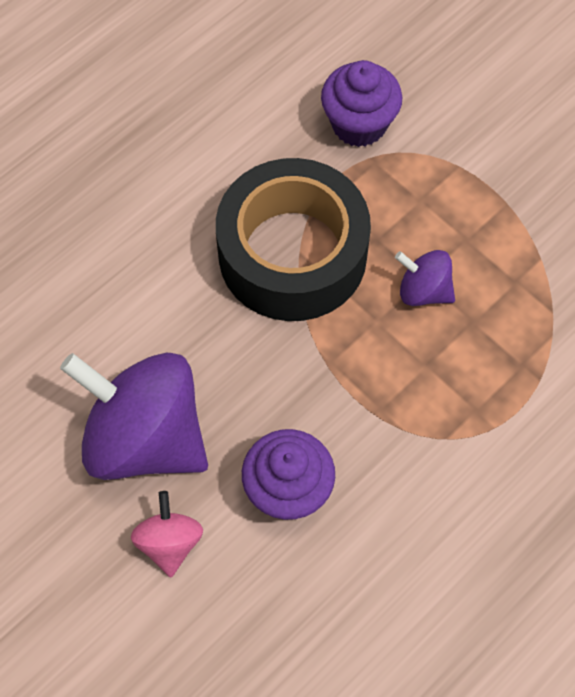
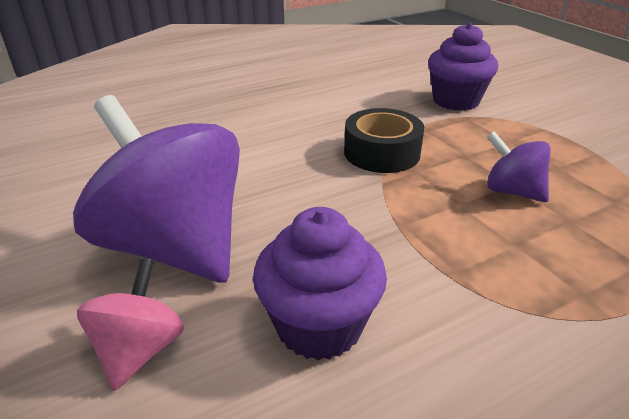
camera: 15 degrees right, 30 degrees down
(292, 254) = (382, 152): black tape -> black tape, size x0.54

